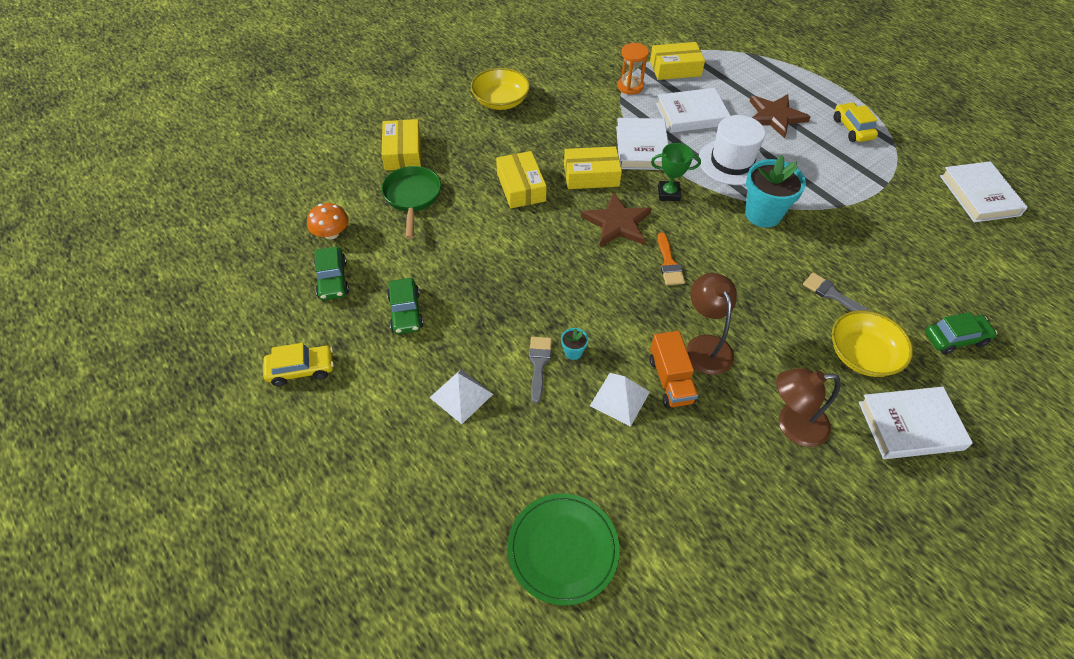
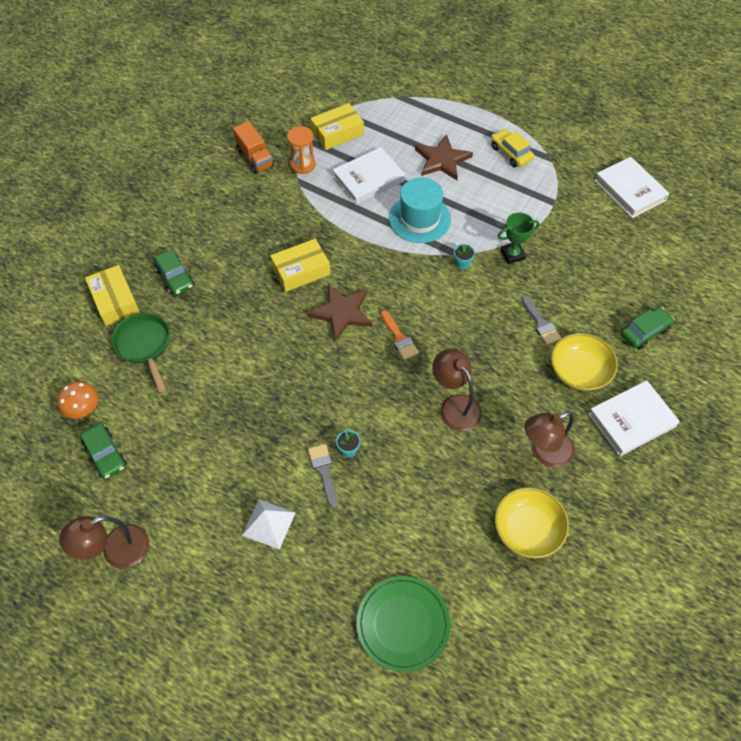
camera: 20 degrees left, 5 degrees up
(301, 369) = (116, 551): yellow car -> brown lamp
(406, 312) = (187, 463): green car -> green car (175, 278)
(500, 101) = (187, 216): yellow bowl -> yellow bowl (527, 529)
(521, 187) = (242, 303): yellow box -> none
(620, 398) = (402, 478): white pyramid -> none
(641, 148) = (336, 228): white book -> none
(668, 193) = (376, 268): green trophy -> green trophy (512, 254)
(670, 380) = (437, 447): orange truck -> orange truck (255, 158)
(731, 162) = (419, 219): white hat -> turquoise hat
(763, 214) = (462, 264): turquoise flower pot -> turquoise flower pot, size x0.43
(832, 294) = (541, 323): grey brush -> grey brush turned 135 degrees counterclockwise

